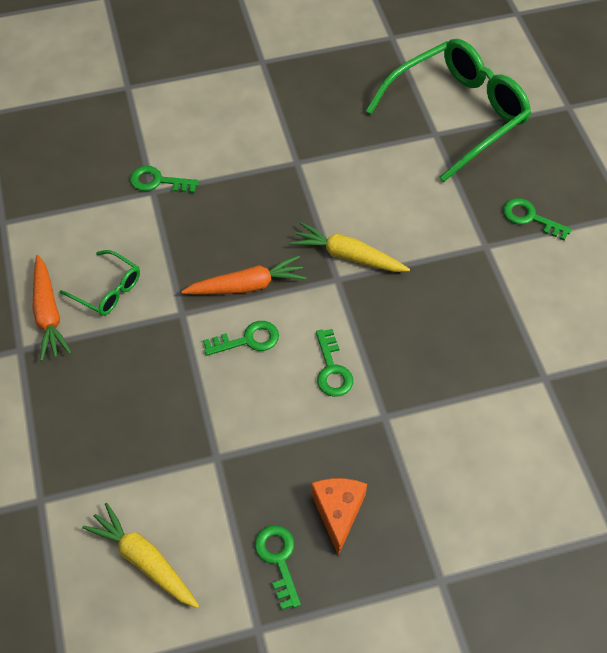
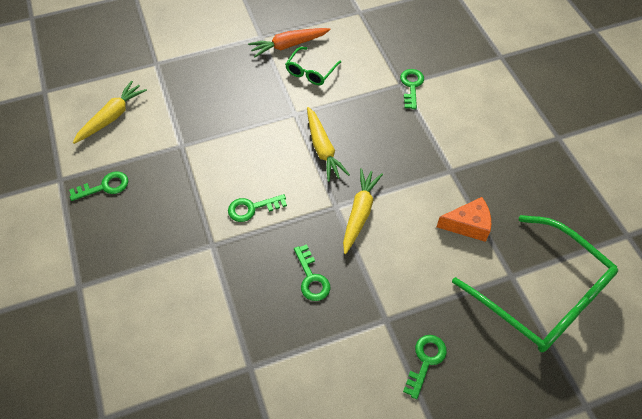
camera: 85 degrees right, 0 degrees up
(246, 285) = (323, 149): orange carrot -> yellow carrot
(248, 340) = (275, 154): green key -> green key (311, 278)
(338, 512) = (136, 219): orange cheese -> orange cheese (468, 225)

